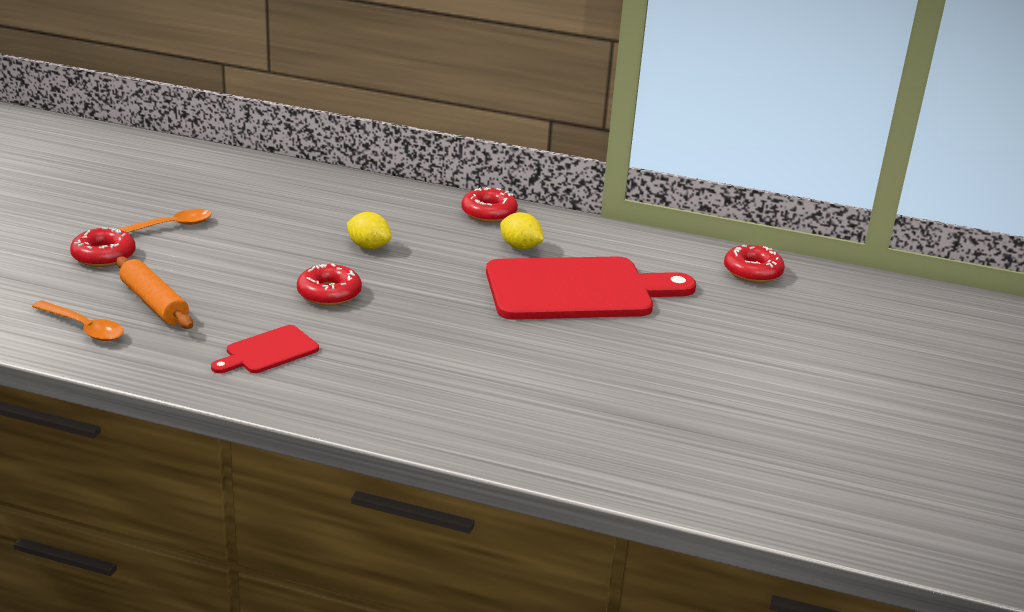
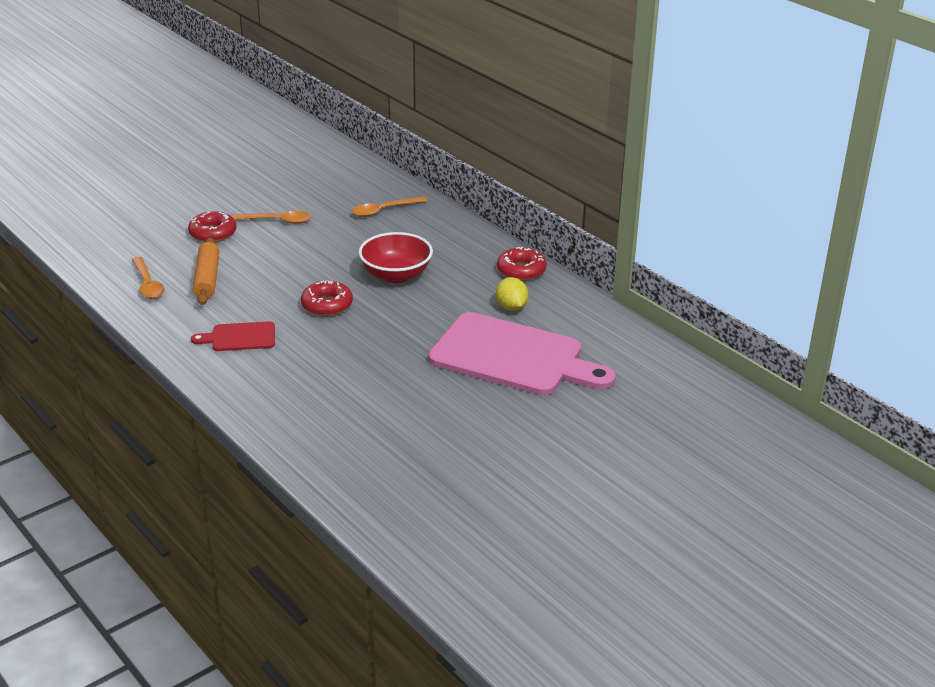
camera: 35 degrees right, 5 degrees up
(280, 190) = (384, 210): none -> orange spoon
(369, 247) = (396, 275): yellow lemon -> red bowl
(577, 290) = (513, 357): red cutting board -> pink cutting board
(752, 272) = (684, 385): red donut -> none

